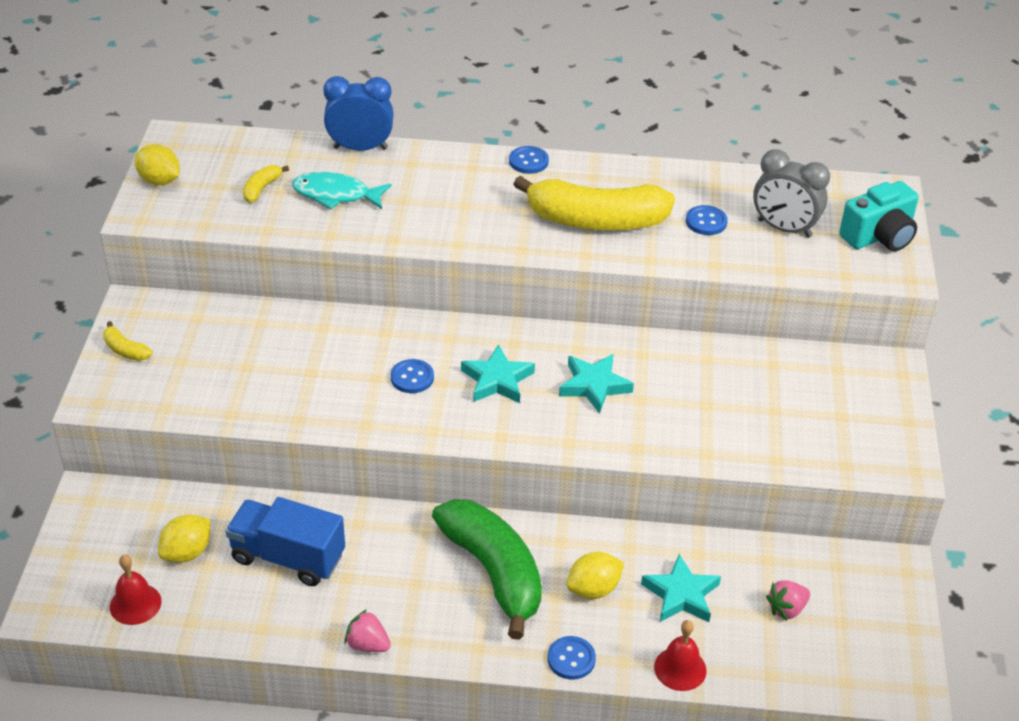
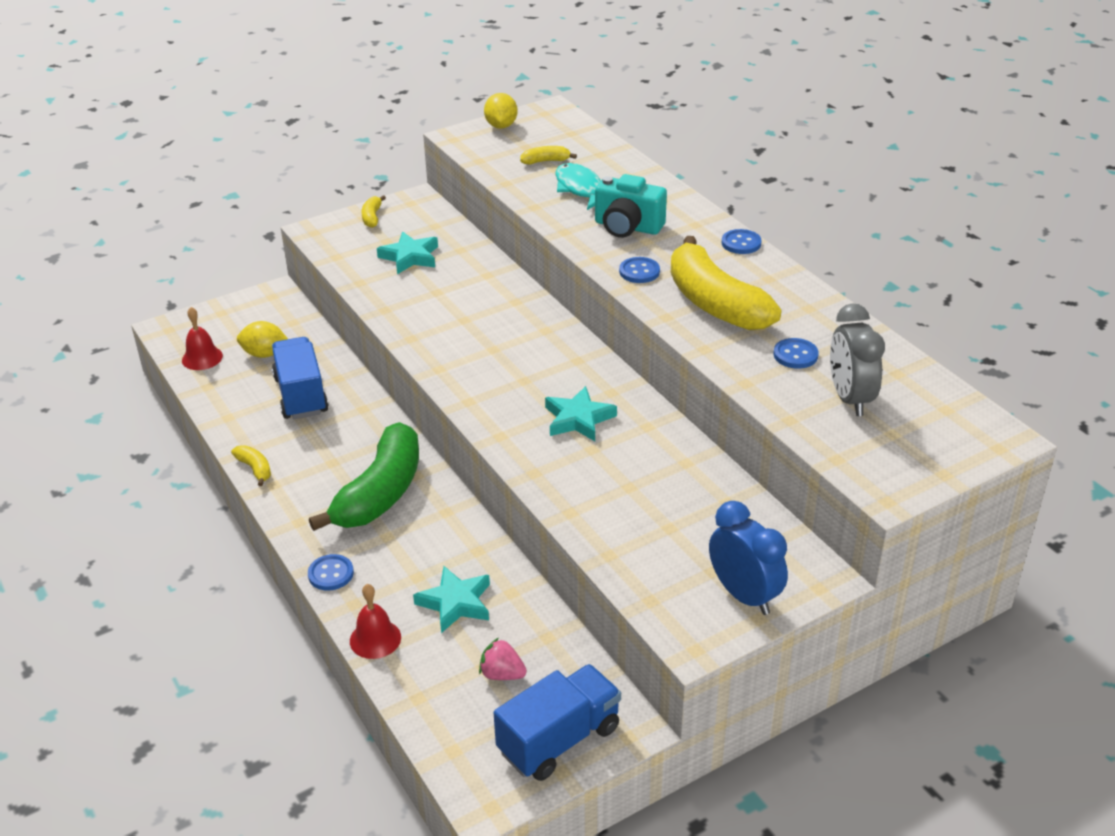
camera: 55 degrees right, 5 degrees down
(360, 148) = (646, 174): blue clock -> blue clock (744, 595)
(367, 644) = (255, 469): pink strawberry -> yellow banana
(412, 378) = (482, 334): blue button -> blue button (639, 272)
(497, 380) = (527, 371): turquoise star -> turquoise star (410, 257)
(593, 589) = (413, 552): yellow lemon -> none
(879, 236) = (922, 457): turquoise camera -> turquoise camera (627, 227)
(881, 612) = (559, 739): none -> blue truck

